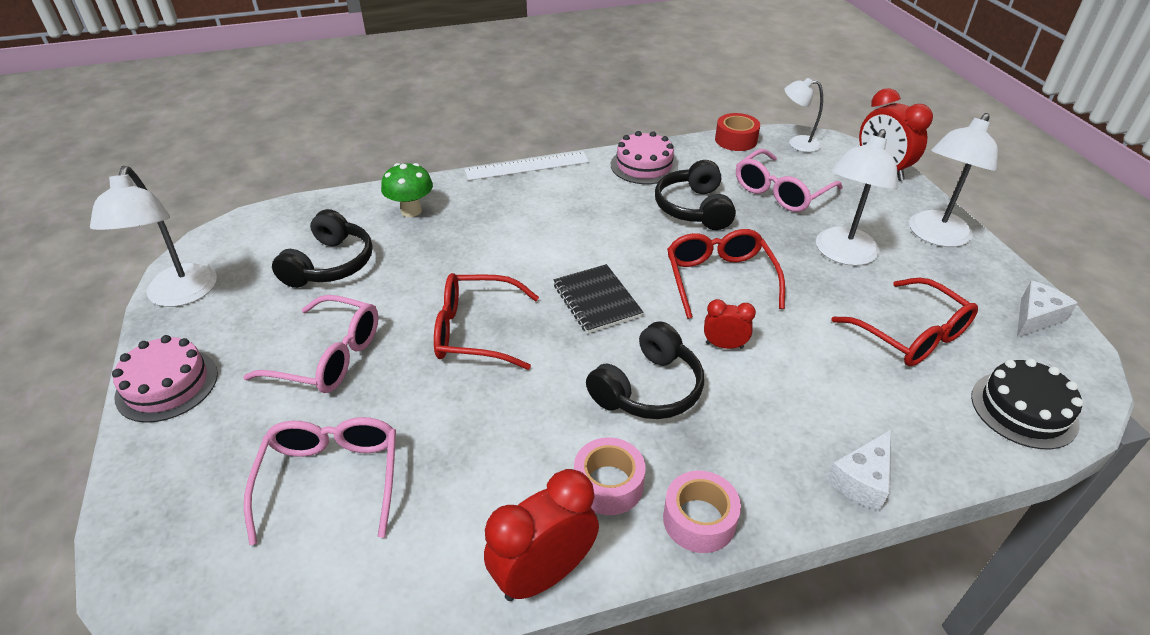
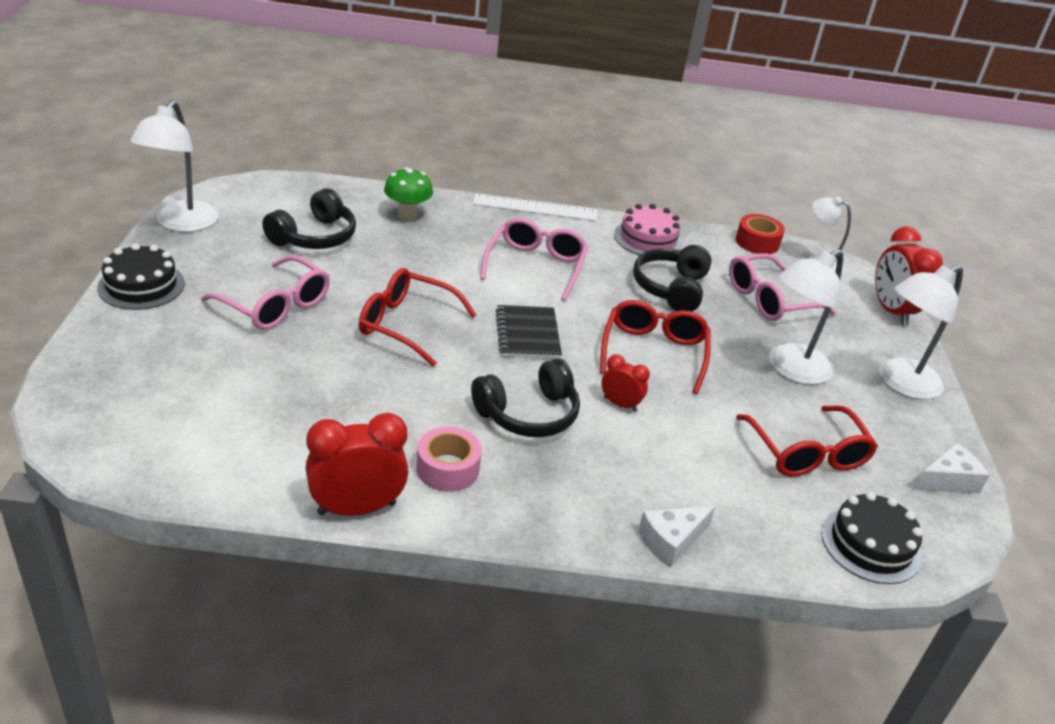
camera: 15 degrees right, 5 degrees down
(167, 385) = (141, 285): pink cake -> black cake
(331, 478) = (231, 390): pink glasses -> pink glasses (536, 265)
(699, 520) = (507, 518): pink tape -> none

